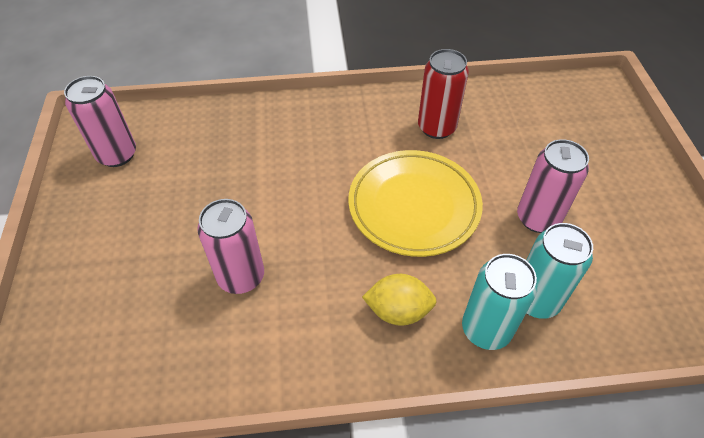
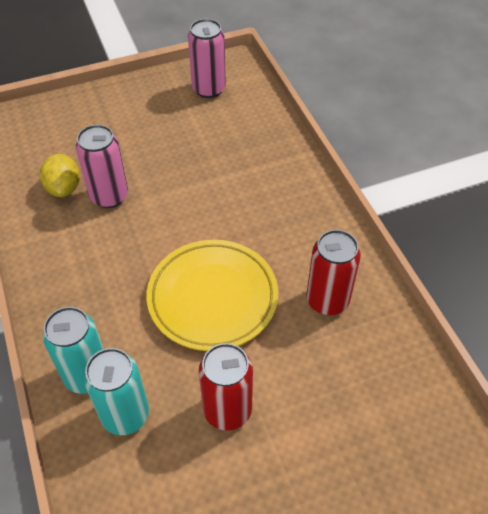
camera: 75 degrees right, 0 degrees up
(398, 311) = (95, 306): yellow lemon -> yellow lemon (64, 188)
(537, 218) = (227, 410): pink can -> red can

